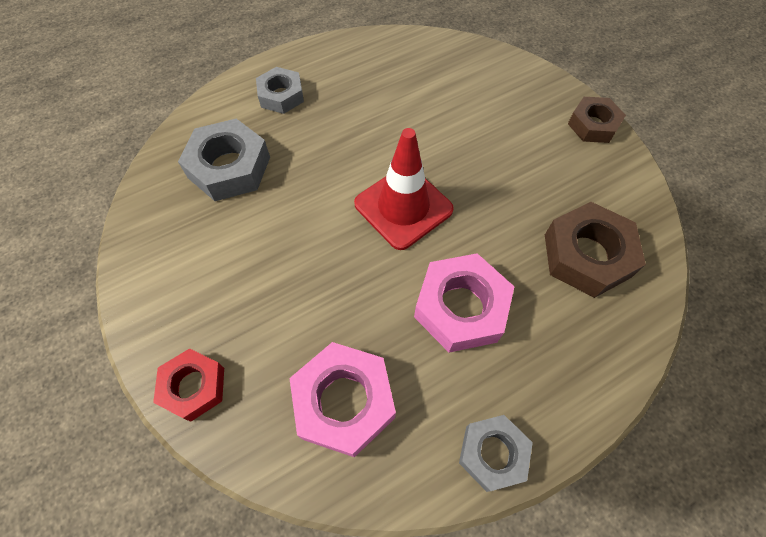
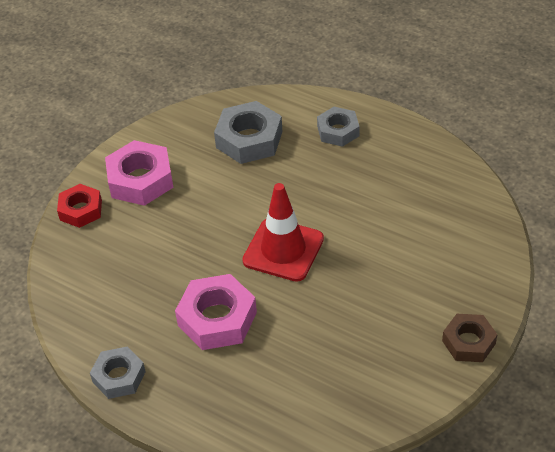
camera: 65 degrees right, 15 degrees down
(344, 401) = (111, 285): pink nut -> pink nut (140, 180)
(586, 255) = (315, 381): brown nut -> none

